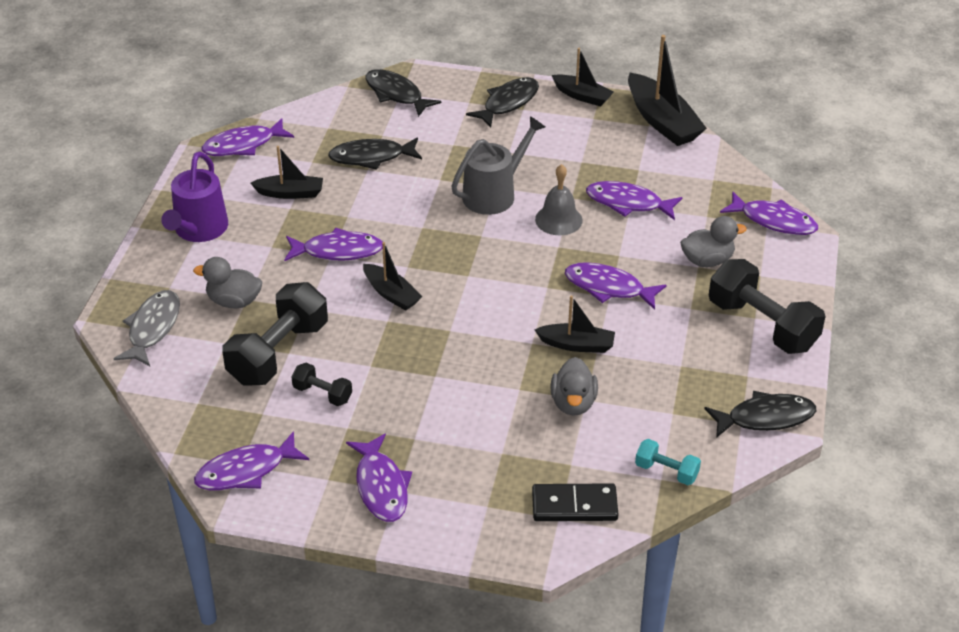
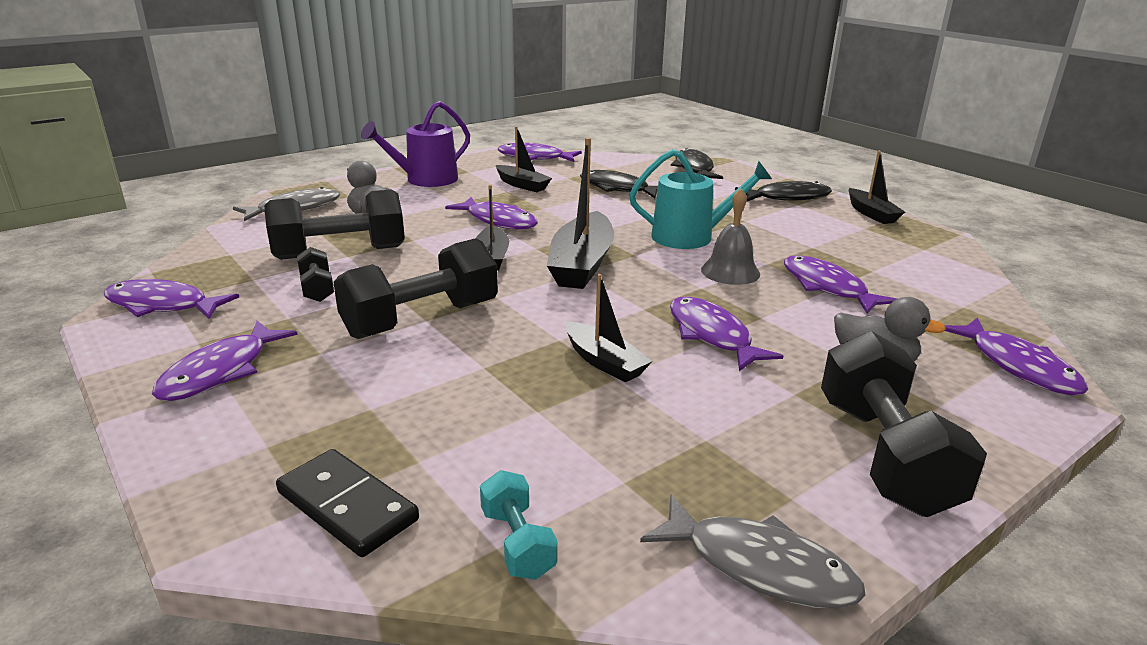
camera: 40 degrees right, 15 degrees down
(432, 377) = (421, 320): none -> black dumbbell
(493, 194) = (689, 237): grey watering can -> turquoise watering can
(573, 403) = (518, 407): grey duck -> none
(662, 121) = (945, 251): black boat -> black boat (582, 264)
(765, 418) = (759, 566): black fish -> grey fish

